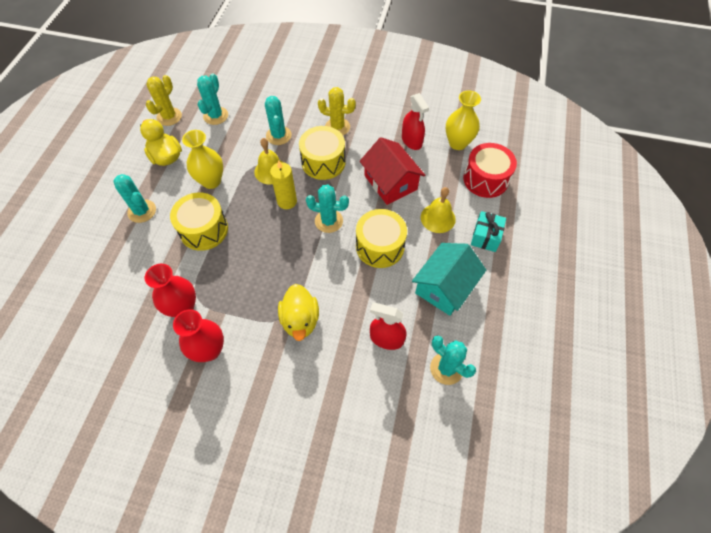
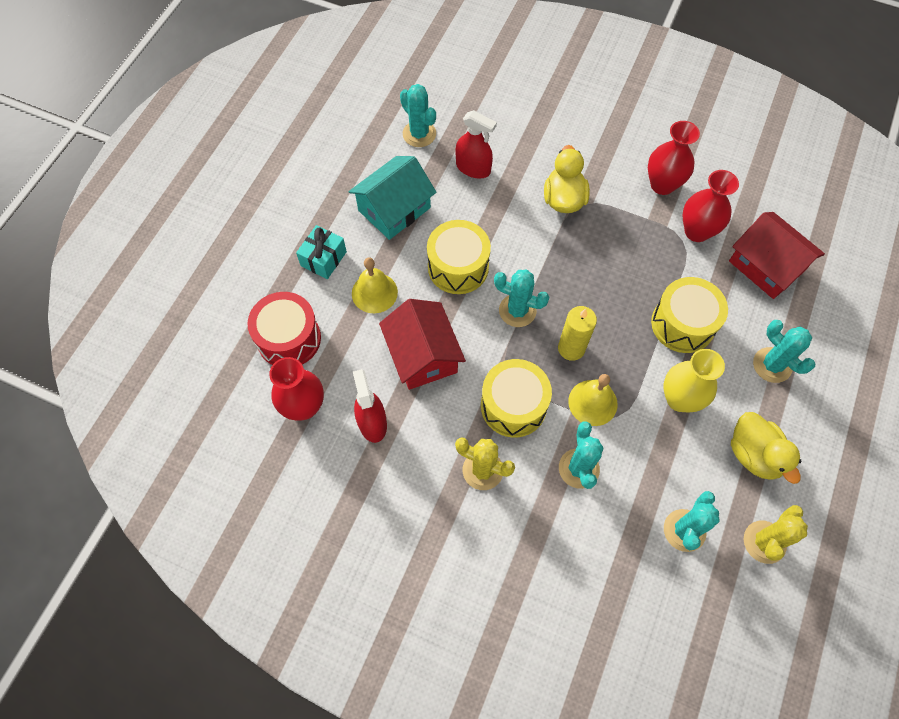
camera: 170 degrees left, 5 degrees up
(128, 285) = (766, 266): none -> red house
(458, 143) = (304, 407): yellow vase -> red vase

